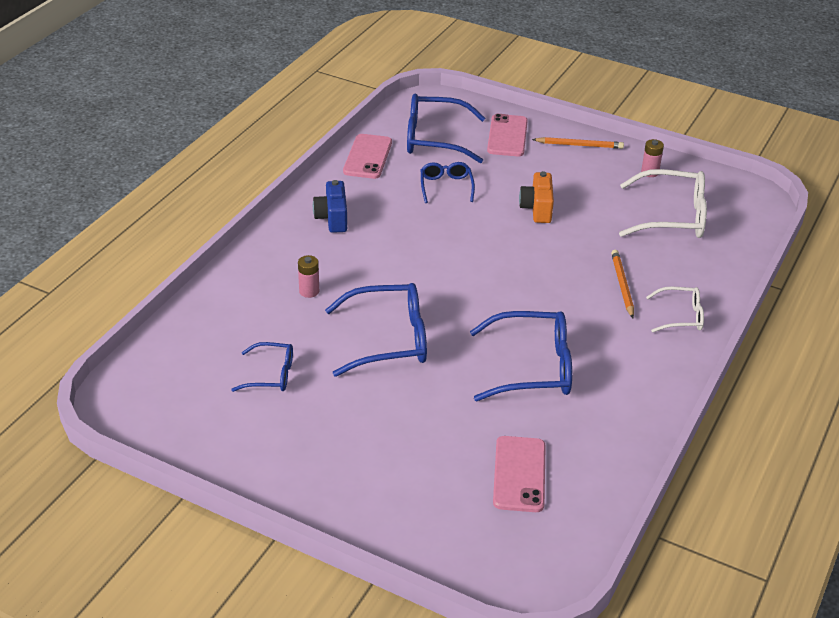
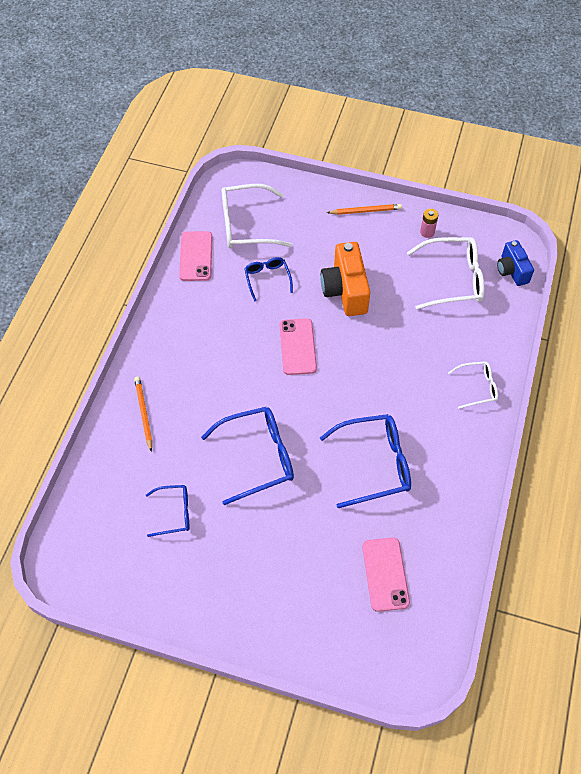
camera: 10 degrees left, 20 degrees up
(309, 291) = (183, 417): pink battery -> none
(332, 218) = (183, 332): blue camera -> blue camera (512, 270)
(434, 139) = (246, 225): blue glasses -> white glasses
(507, 136) = (305, 211): pink phone -> pink phone (298, 347)
(537, 209) = (345, 290): orange camera -> orange camera, size x1.60
(622, 285) = (427, 362): orange pencil -> orange pencil (144, 413)

